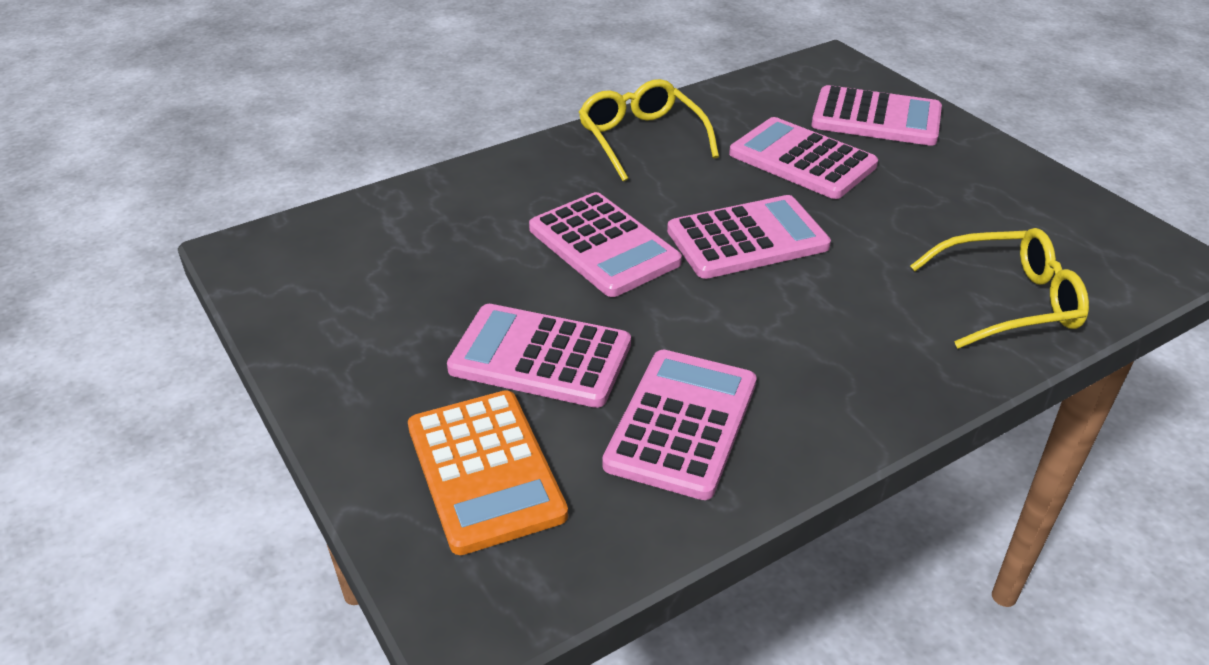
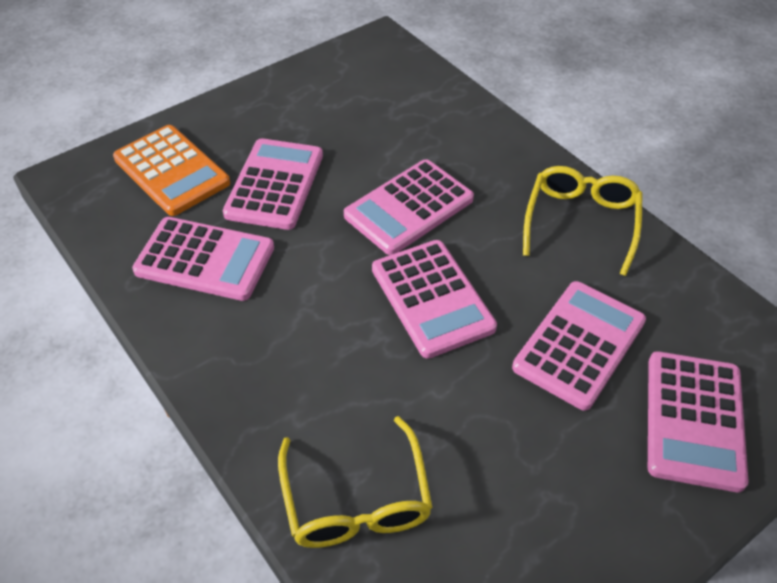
camera: 85 degrees right, 10 degrees up
(485, 470) = (172, 171): orange calculator -> orange calculator turned 105 degrees counterclockwise
(642, 139) = (581, 223): yellow glasses -> yellow glasses turned 45 degrees counterclockwise

